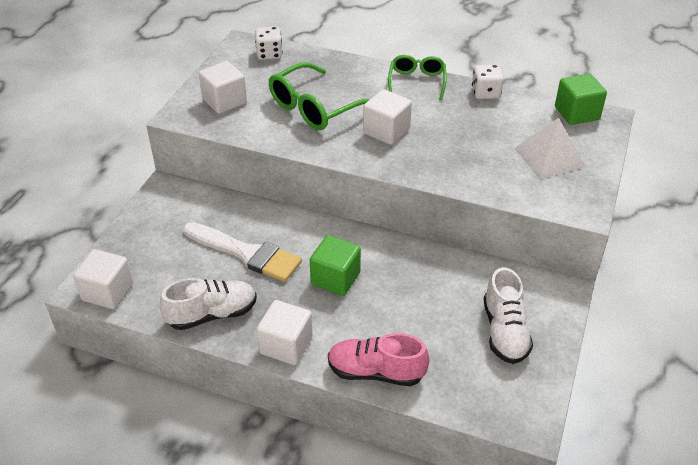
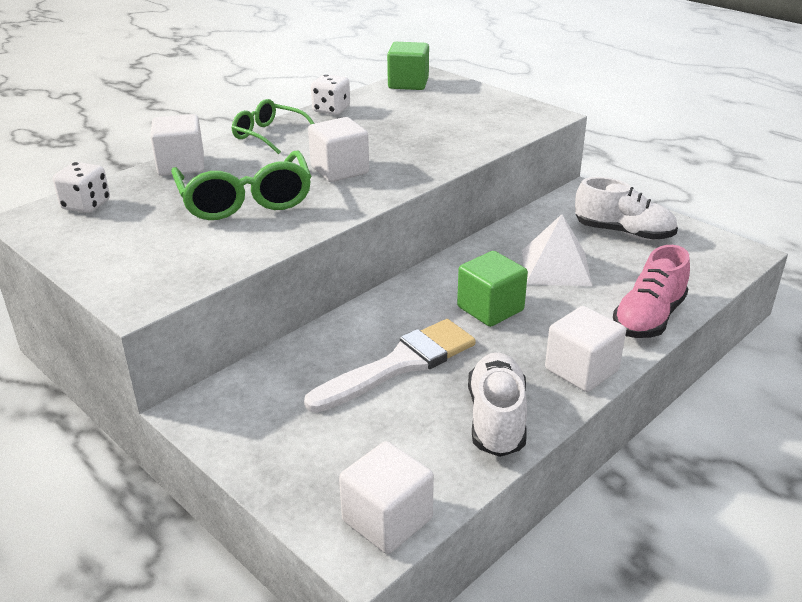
camera: 65 degrees left, 10 degrees down
(224, 101) = (150, 258): white cube -> white cube (181, 165)
(549, 157) = (461, 109): white pyramid -> white pyramid (555, 267)

